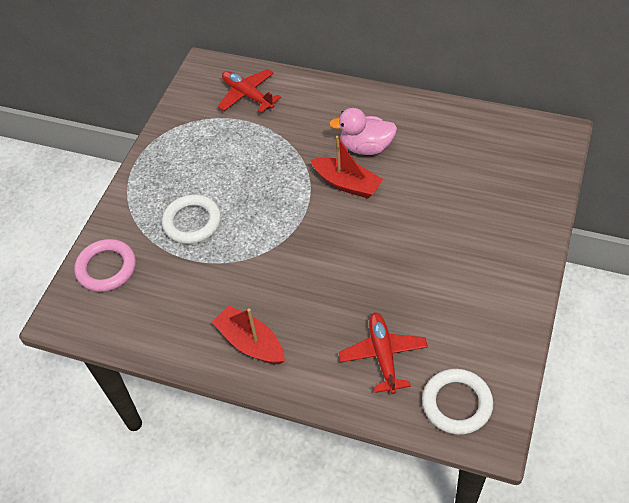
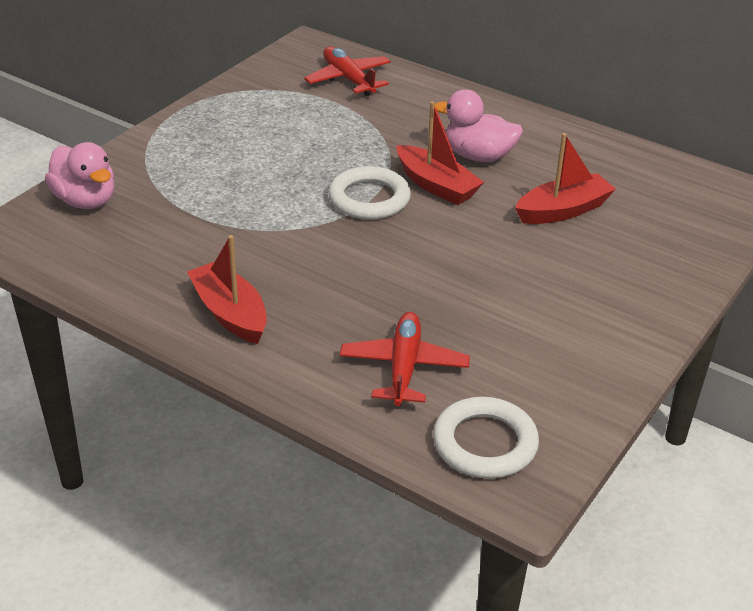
camera: 10 degrees right, 15 degrees down
(106, 268) = (86, 201): pink ring -> pink duck
(192, 222) = (217, 180): white ring -> white ring (369, 199)
(440, 183) = (563, 210): none -> red boat

